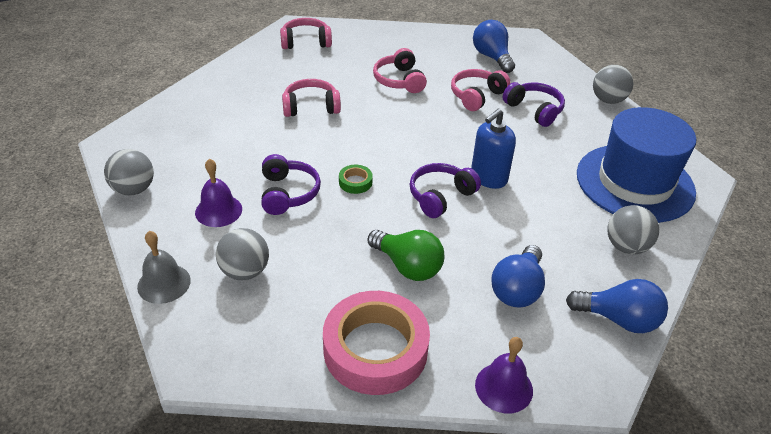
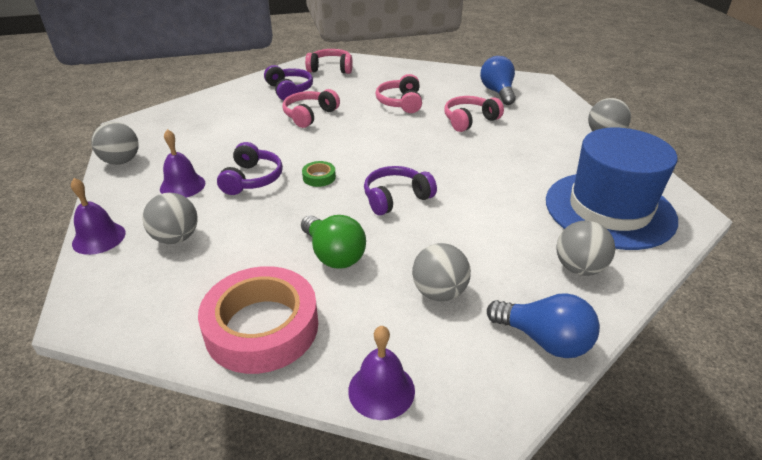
camera: 15 degrees right, 5 degrees down
(164, 283) = (99, 238): grey bell -> purple bell
(311, 107) = (309, 115): pink headphones -> pink headphones turned 60 degrees counterclockwise
(488, 178) = (452, 188): blue soap dispenser -> none
(517, 289) = (439, 292): blue light bulb -> grey ball
(534, 110) = (523, 137): purple headphones -> purple headphones (289, 90)

